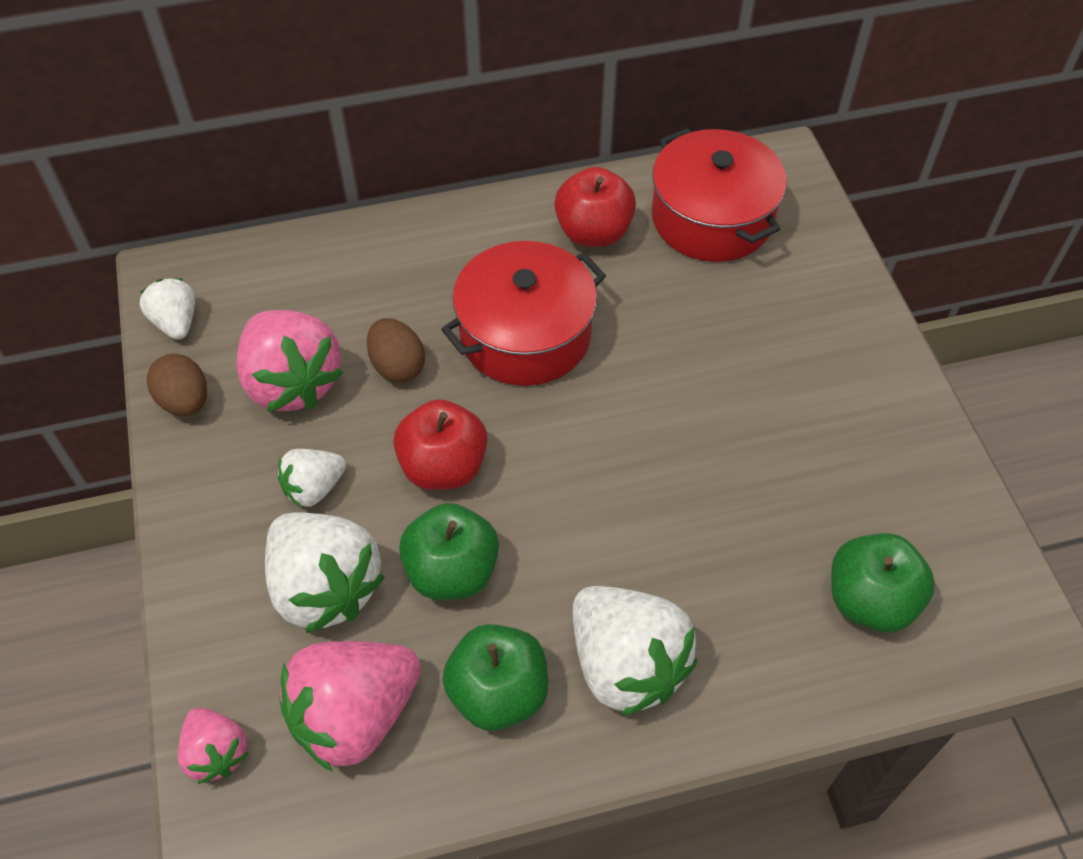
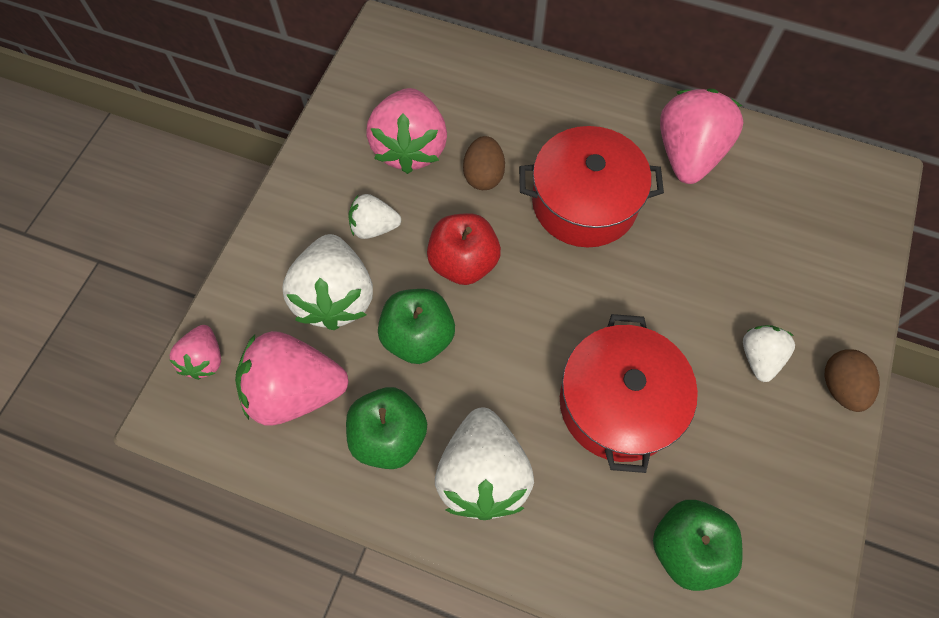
camera: 35 degrees right, 10 degrees up
(176, 322) = (369, 66): white strawberry -> white strawberry (759, 357)
(185, 401) = (338, 123): brown egg -> brown egg (840, 386)
(593, 232) = (688, 154): red apple -> pink strawberry
(712, 218) = (786, 192): red pot -> red pot (618, 403)

